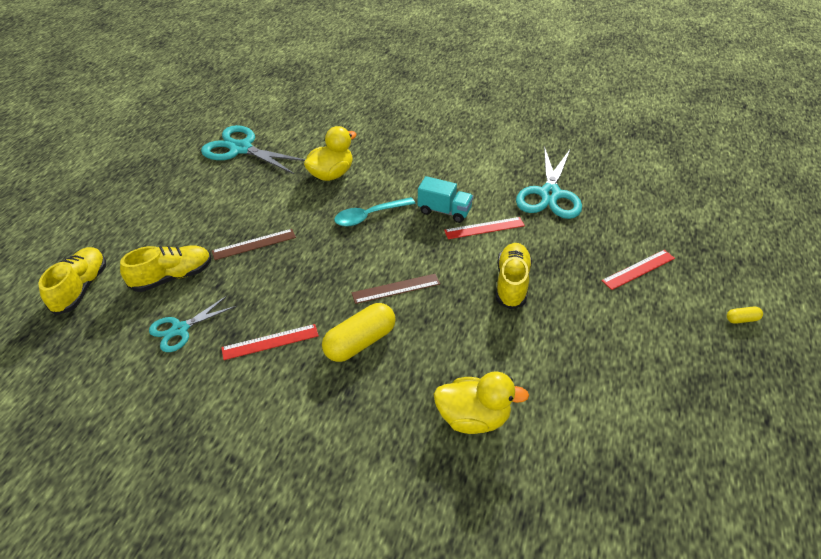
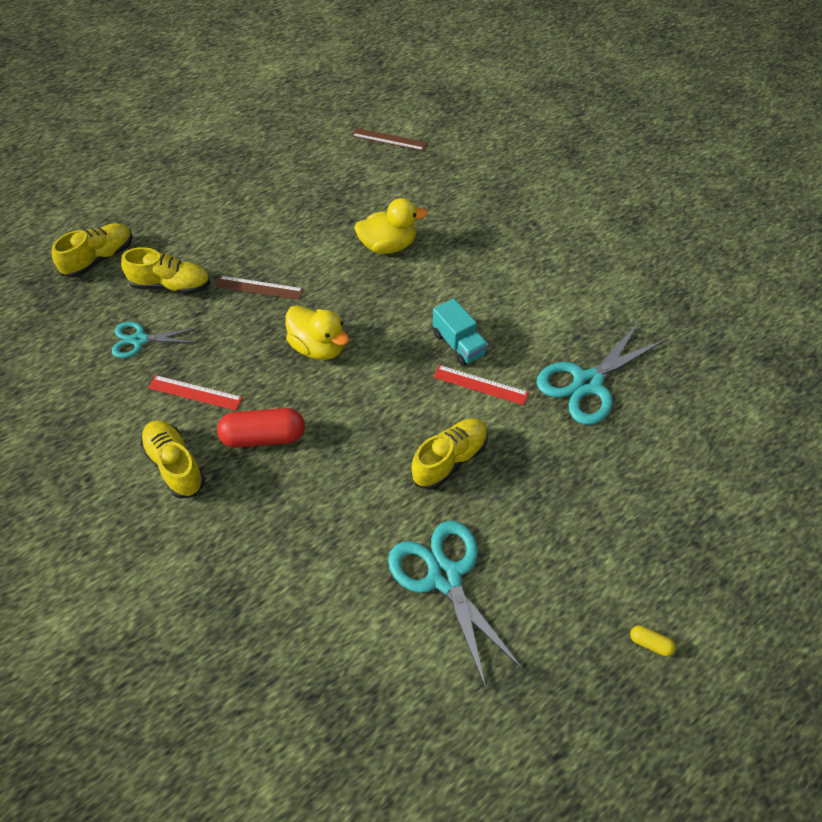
camera: 35 degrees right, 10 degrees up
(241, 148) = (331, 175): turquoise scissors -> turquoise scissors (444, 576)
(304, 403) = (175, 465): none -> yellow shoe
(360, 342) = (263, 437): yellow capsule -> red capsule
(369, 216) = (382, 311): turquoise spoon -> none
(396, 289) = (339, 402): brown ruler -> brown ruler (389, 139)
(473, 418) = (291, 566): yellow duck -> yellow duck (318, 347)
(638, 269) = (595, 521): red ruler -> none

